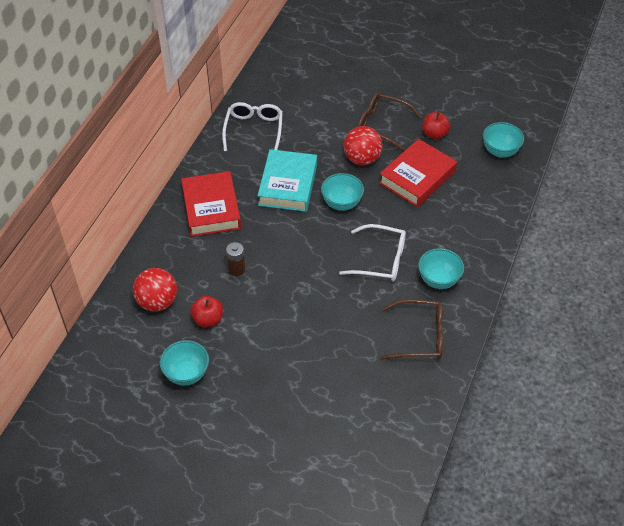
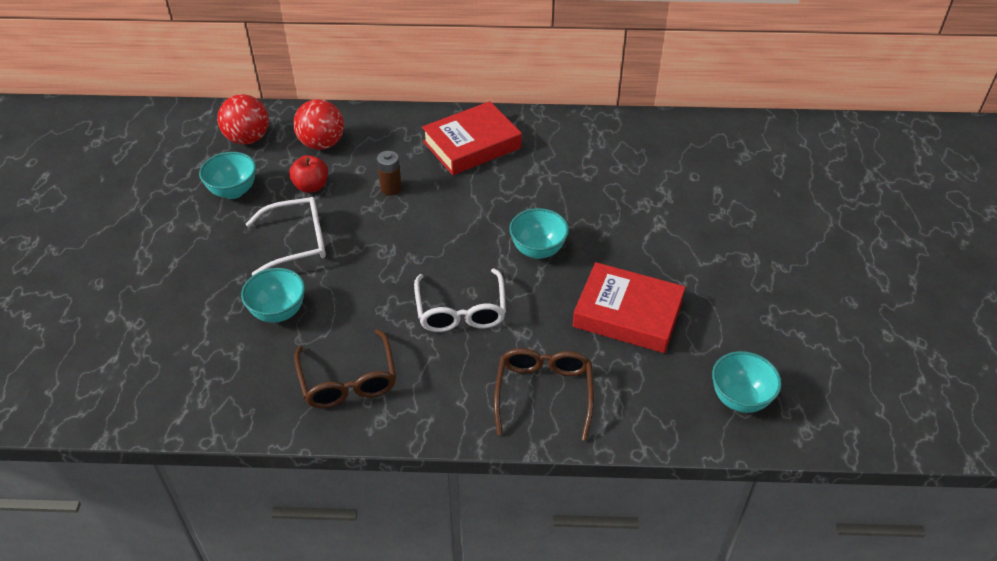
camera: 70 degrees right, 5 degrees down
(254, 130) = (613, 144): white glasses -> white glasses (296, 242)
(288, 185) = (542, 195): turquoise book -> none
(362, 159) = (627, 250): red ball -> red ball (248, 139)
(382, 125) = (703, 255): brown glasses -> brown glasses (544, 394)
(434, 134) = (724, 314): red apple -> none
(438, 280) = (451, 379): turquoise bowl -> turquoise bowl (278, 312)

